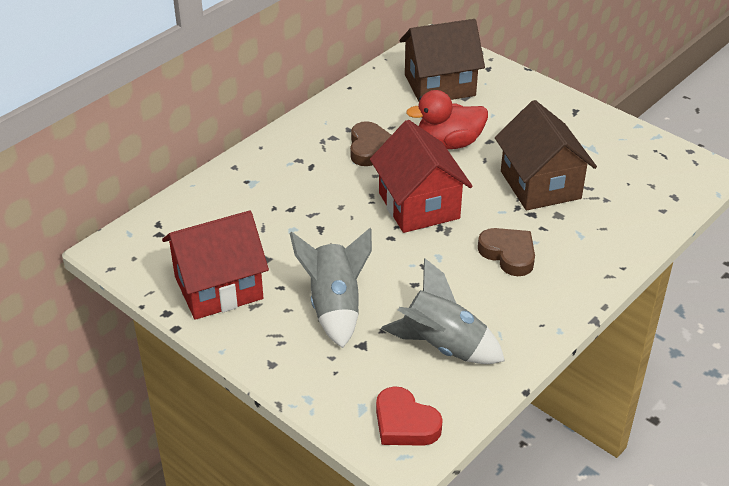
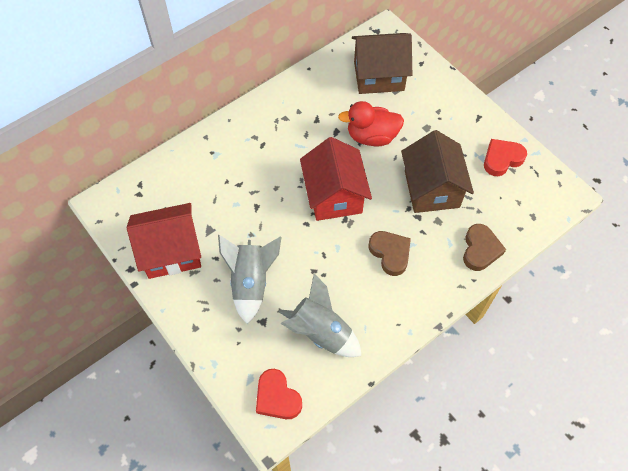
camera: 10 degrees right, 20 degrees up
(370, 148) = (310, 133): brown heart -> brown heart (480, 249)
(617, 147) = (502, 159): none -> red heart

